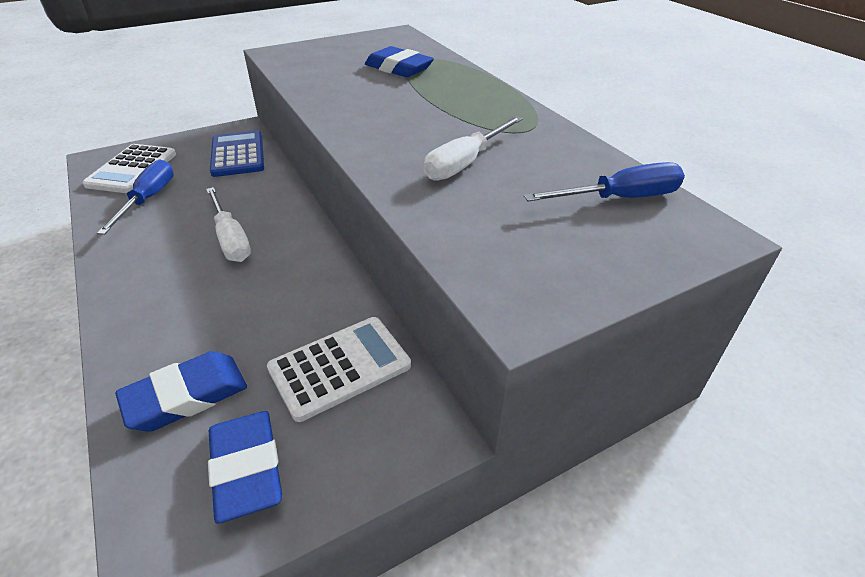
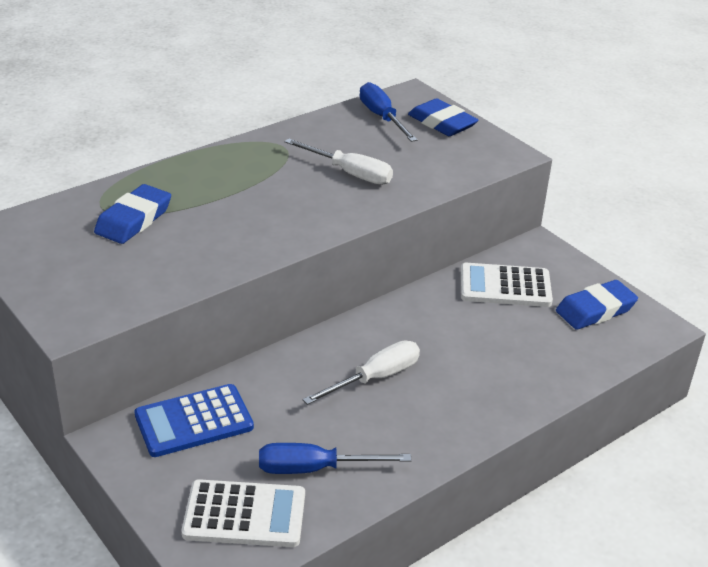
camera: 100 degrees left, 5 degrees down
(186, 396) = (560, 350): blue eraser -> blue eraser (442, 123)
(340, 367) = (505, 286): white calculator -> white calculator turned 45 degrees counterclockwise

